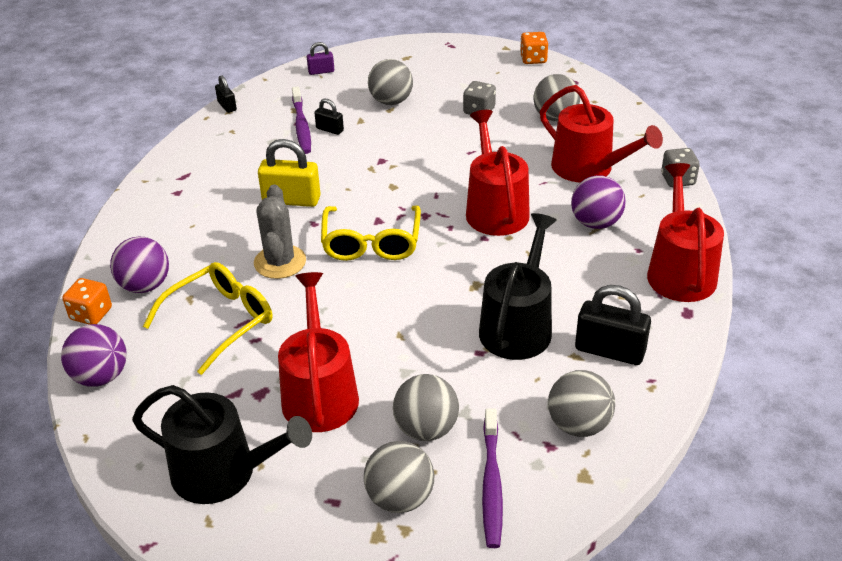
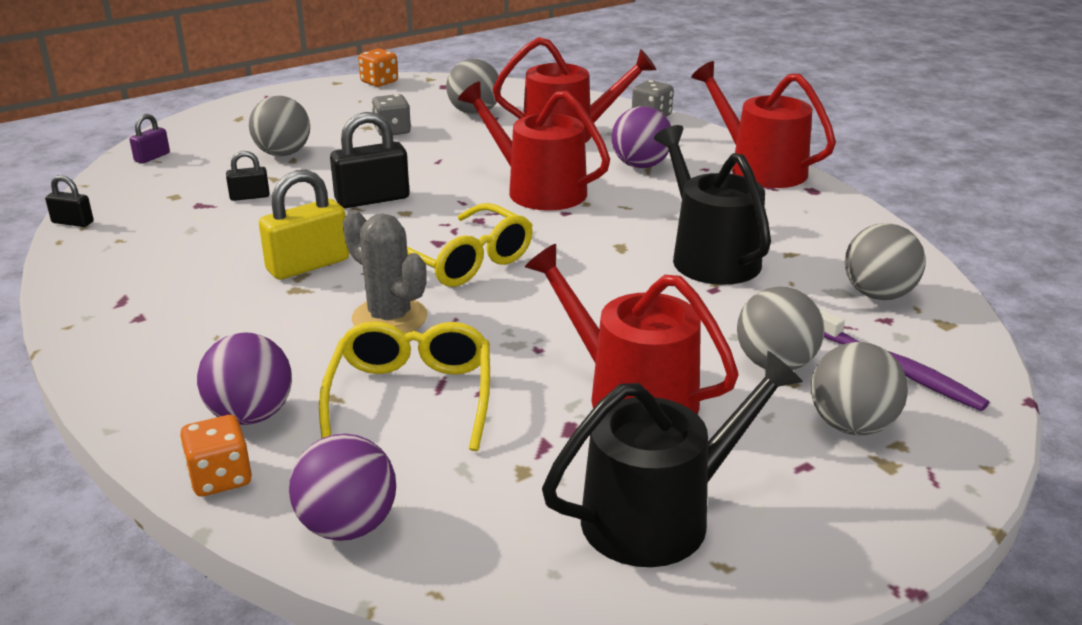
camera: 45 degrees left, 10 degrees down
(301, 126) = (208, 205): purple toothbrush -> none
(609, 351) = (807, 238): black padlock -> black padlock (372, 199)

